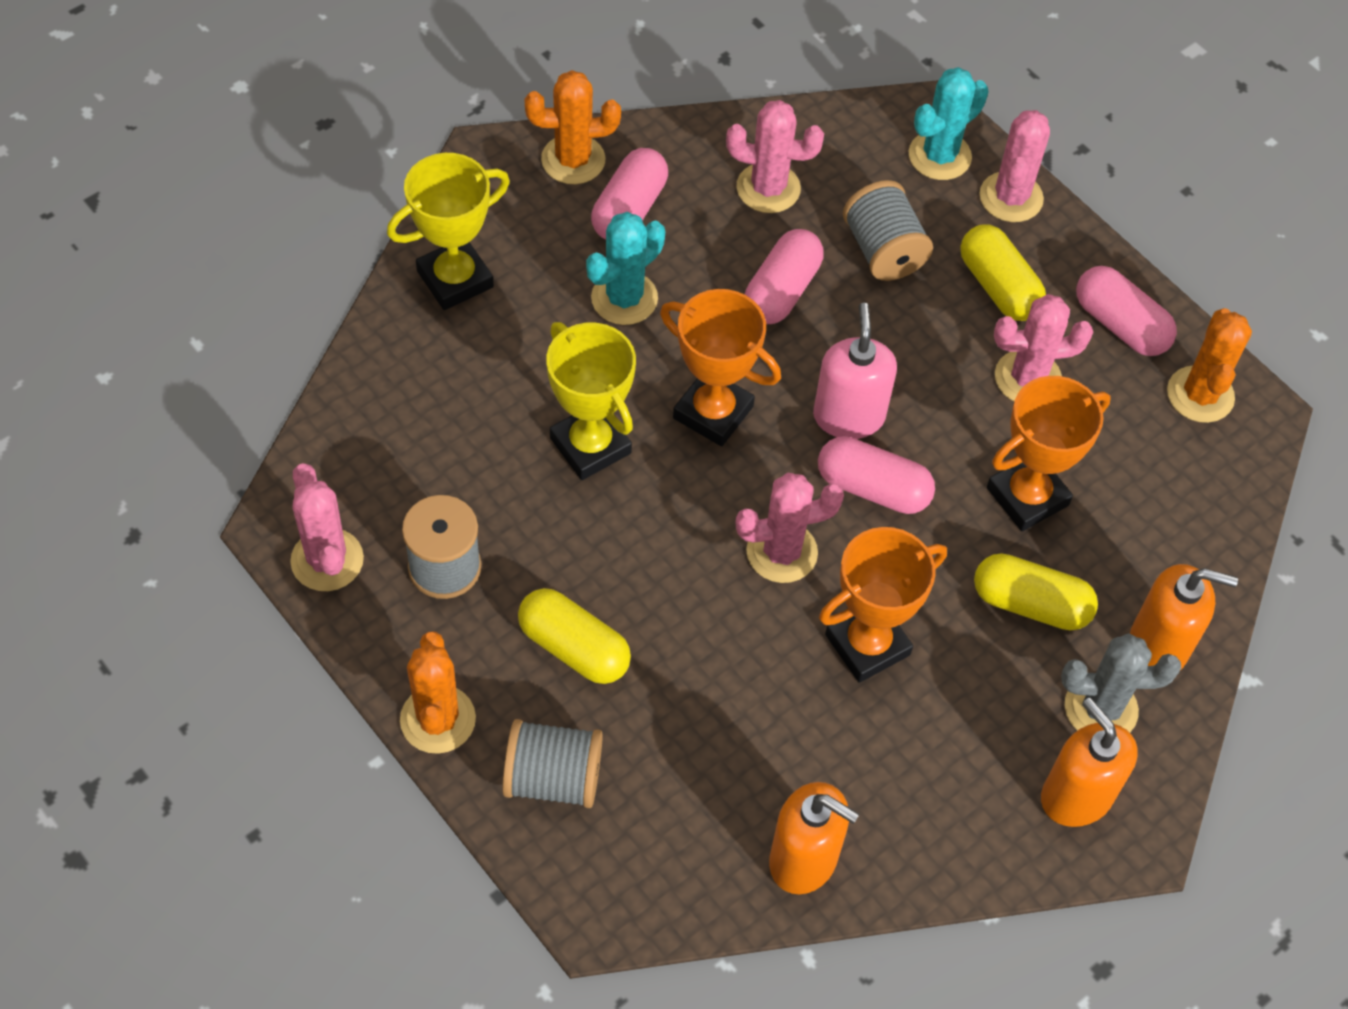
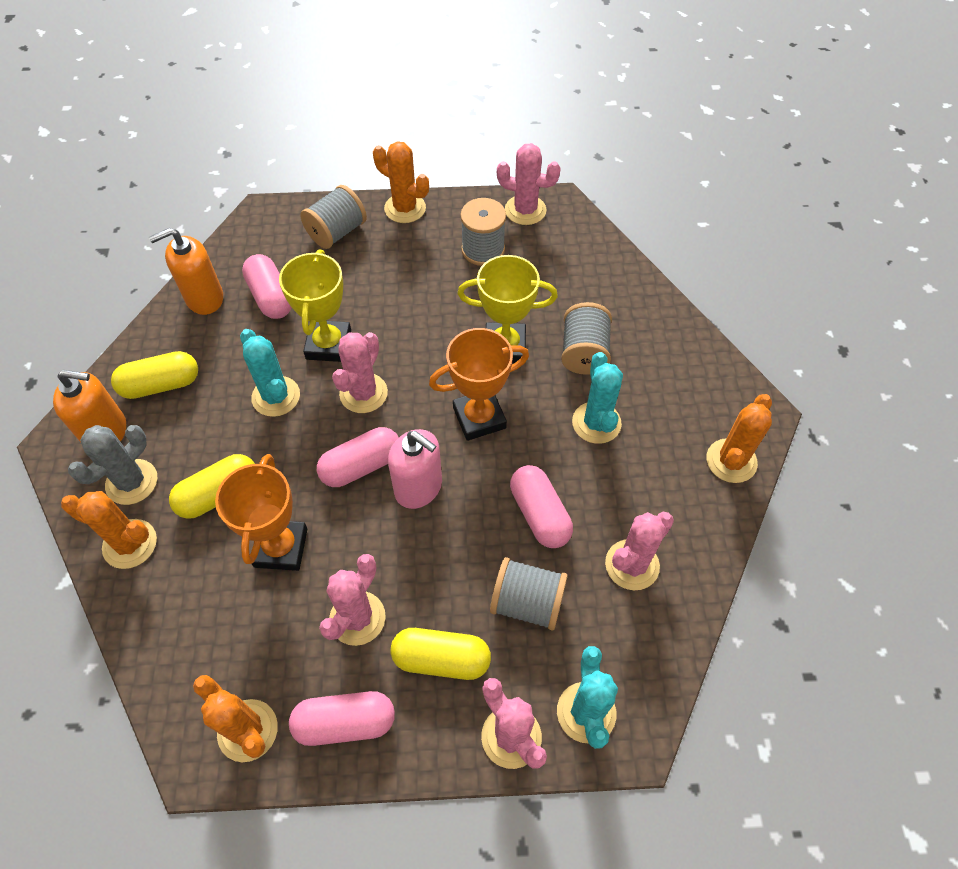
camera: 130 degrees right, 0 degrees up
(455, 279) = (670, 347): yellow trophy -> yellow trophy (328, 345)
(532, 360) = (584, 352): none -> grey spool
(574, 648) = (393, 274): yellow capsule -> yellow capsule (161, 385)
(629, 209) = (667, 468): pink capsule -> pink capsule (270, 297)
(867, 644) = (276, 396): orange trophy -> turquoise cactus
(1158, 645) = (130, 544): orange soap dispenser -> orange cactus

